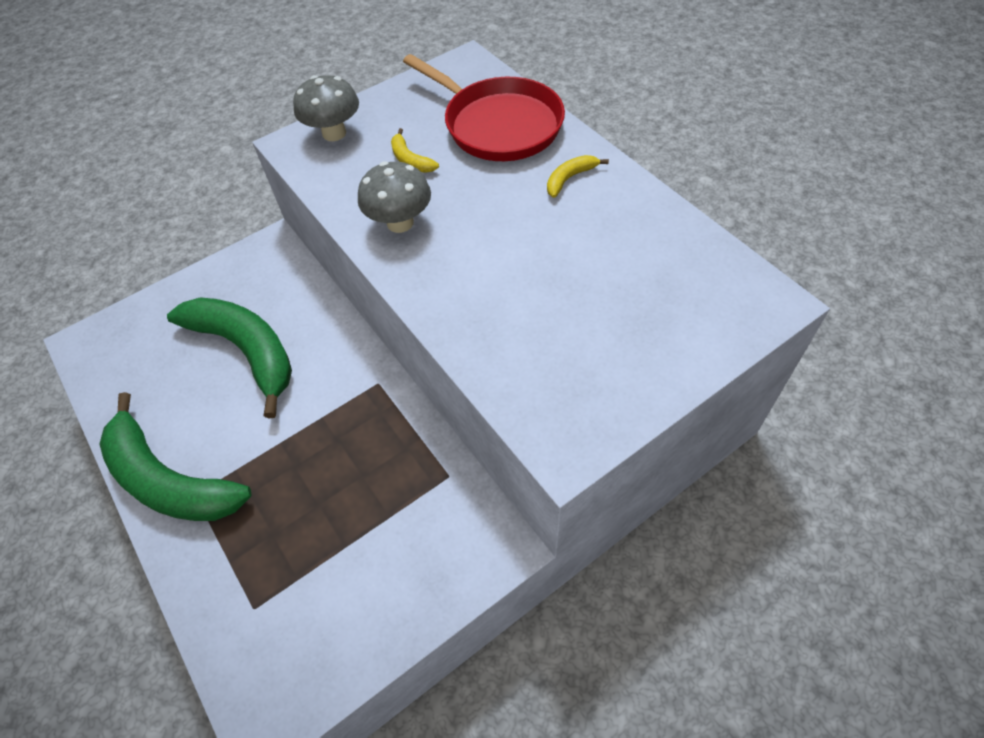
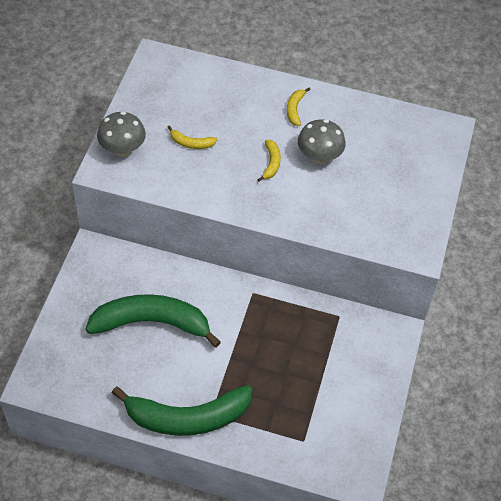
camera: 45 degrees left, 0 degrees up
(400, 223) = (226, 185): grey mushroom -> grey mushroom (319, 157)
(478, 224) = (271, 163): none -> yellow banana
(498, 125) = (221, 94): red pan -> none

